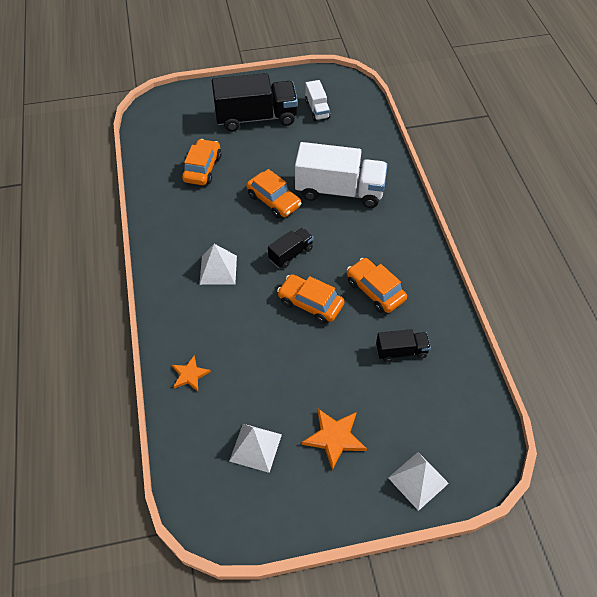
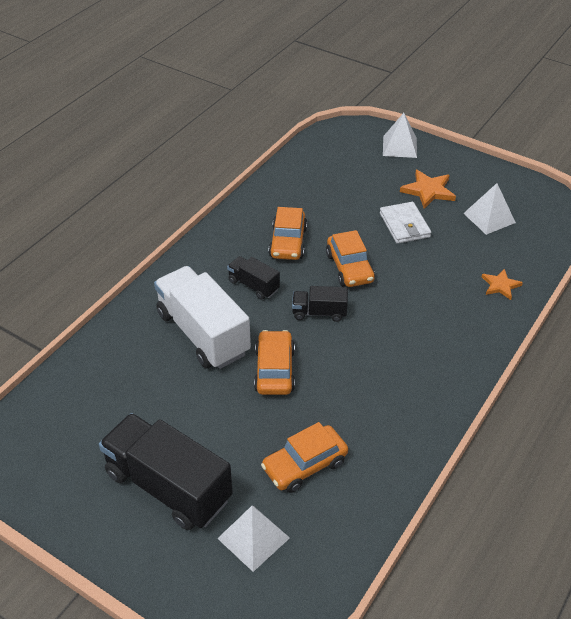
camera: 135 degrees left, 10 degrees down
(218, 270) = (399, 345): white pyramid -> white pyramid (253, 538)
(314, 378) = (404, 225): none -> white wallet
(317, 109) = (91, 440): white truck -> none
(401, 351) = (322, 200): black truck -> black truck (253, 285)

